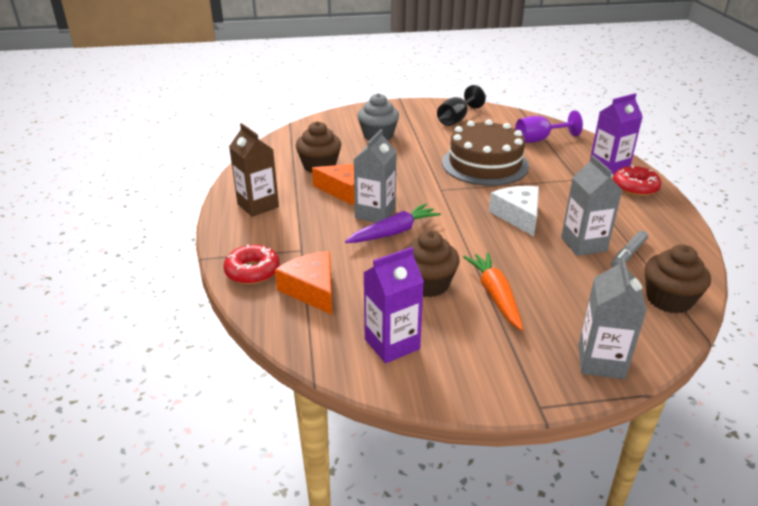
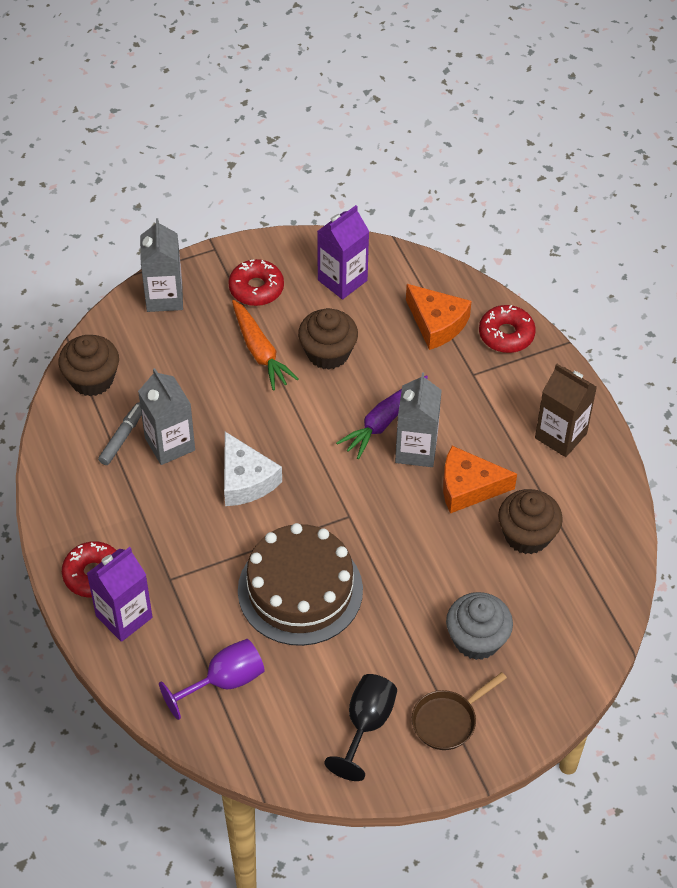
camera: 165 degrees right, 20 degrees up
(409, 115) = (448, 720): none -> brown pan
(492, 352) = (256, 288): none -> red donut

